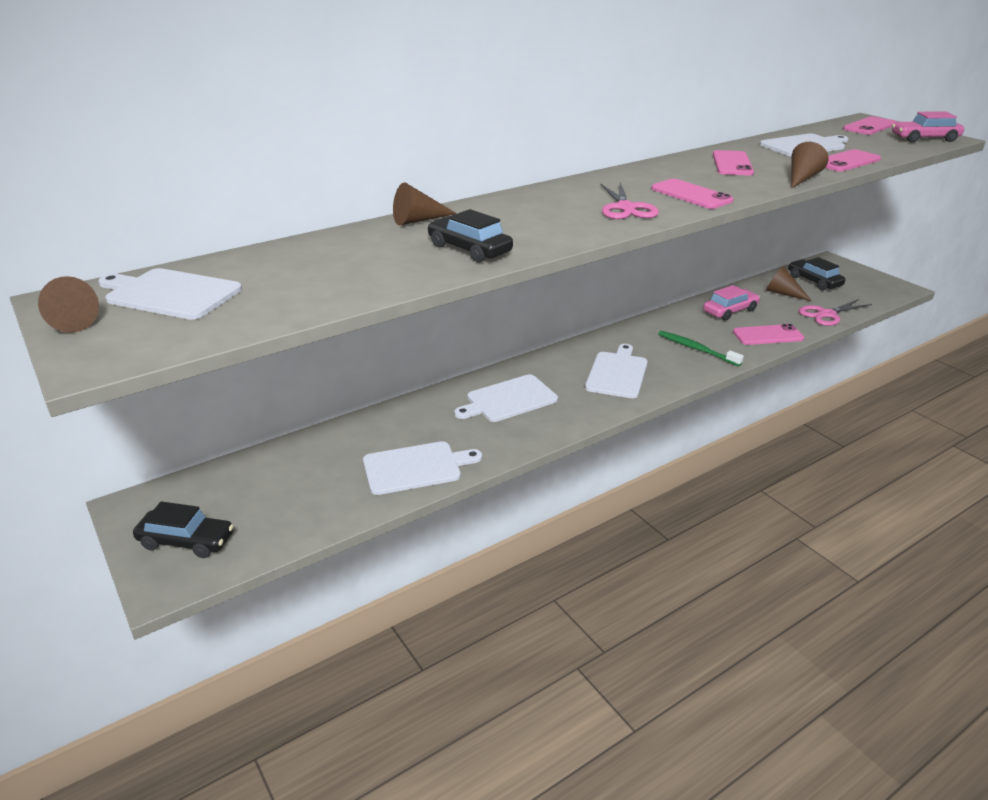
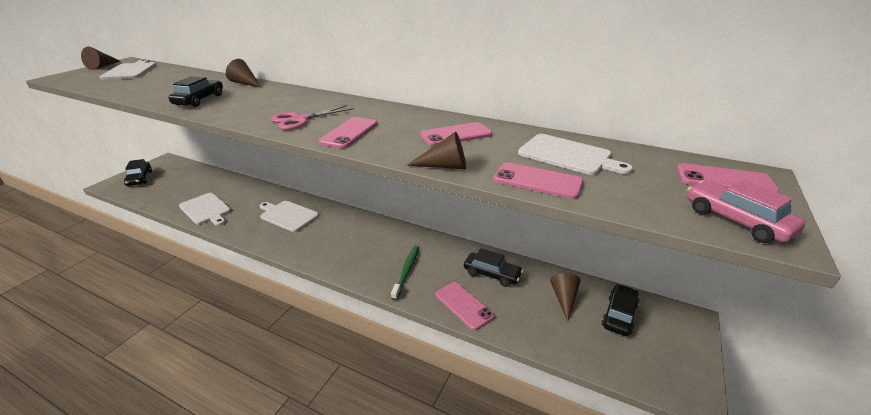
camera: 60 degrees right, 0 degrees up
(617, 373) = (344, 245): white cutting board -> none
(730, 311) = (492, 274): pink car -> black car
(826, 314) = (547, 338): pink scissors -> none

